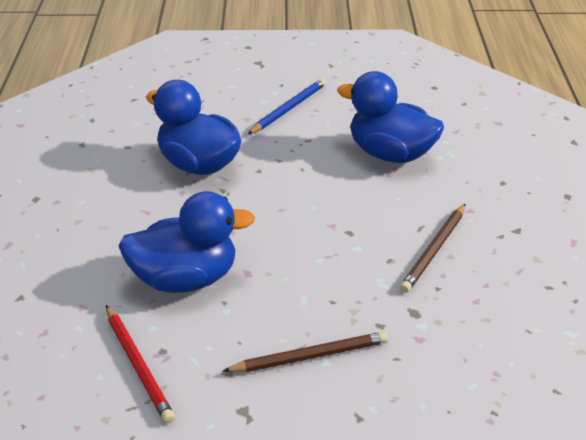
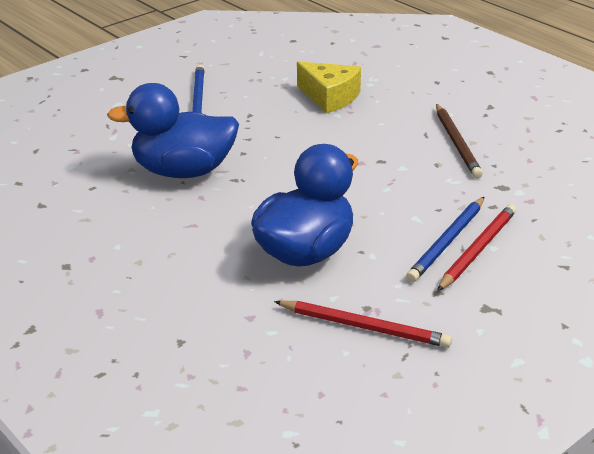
camera: 40 degrees left, 5 degrees down
(296, 334) = (447, 242): none -> blue pencil
(310, 356) = (477, 249): brown pencil -> red pencil
(390, 154) = (330, 97): blue duck -> yellow cheese

